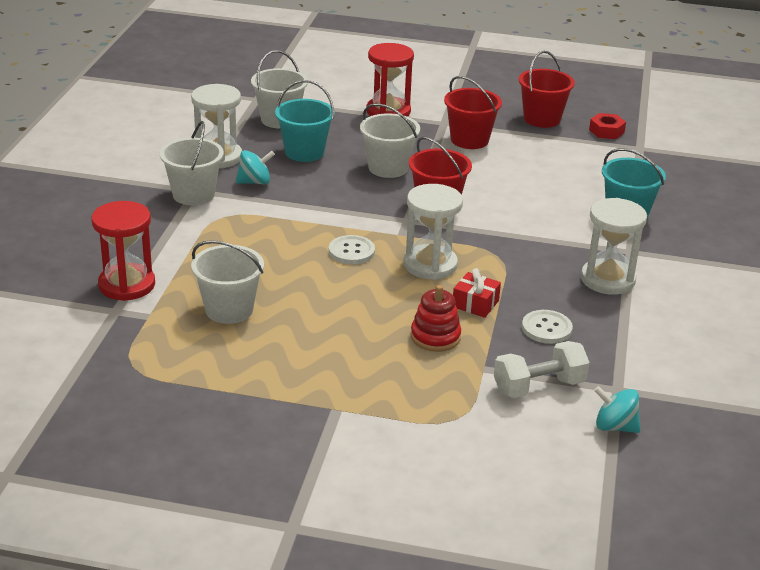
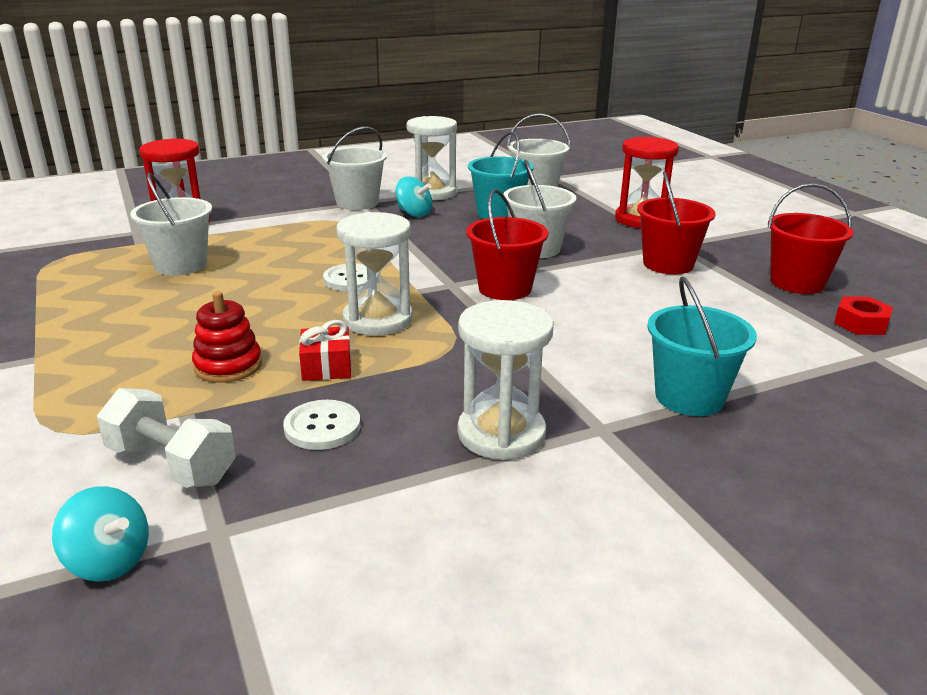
camera: 55 degrees right, 5 degrees down
(615, 426) = (109, 561): turquoise spinning top -> turquoise spinning top turned 135 degrees clockwise

